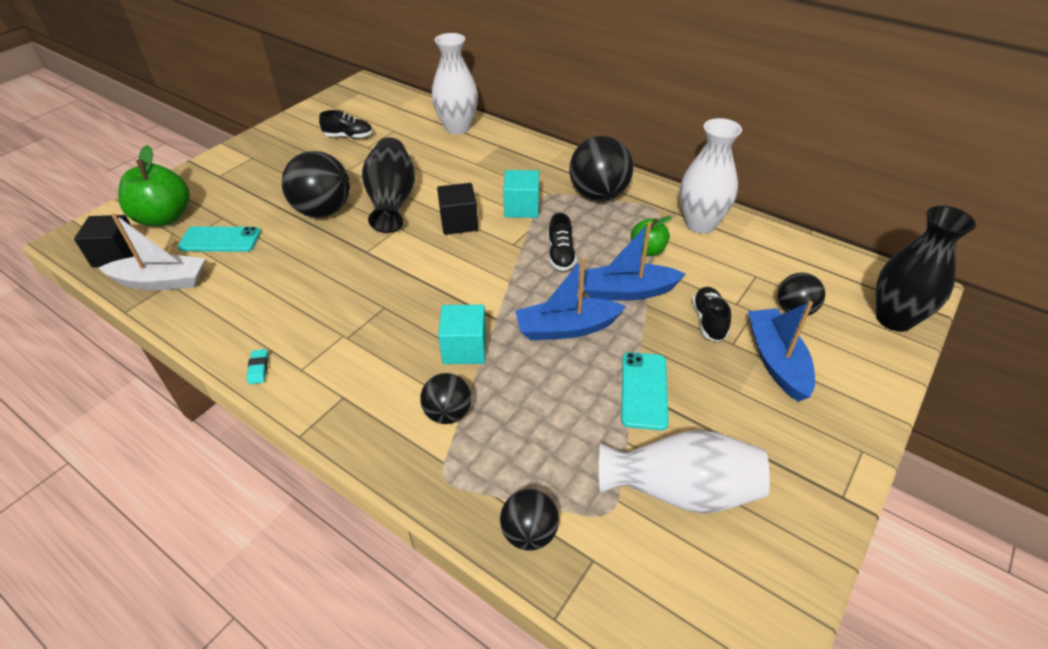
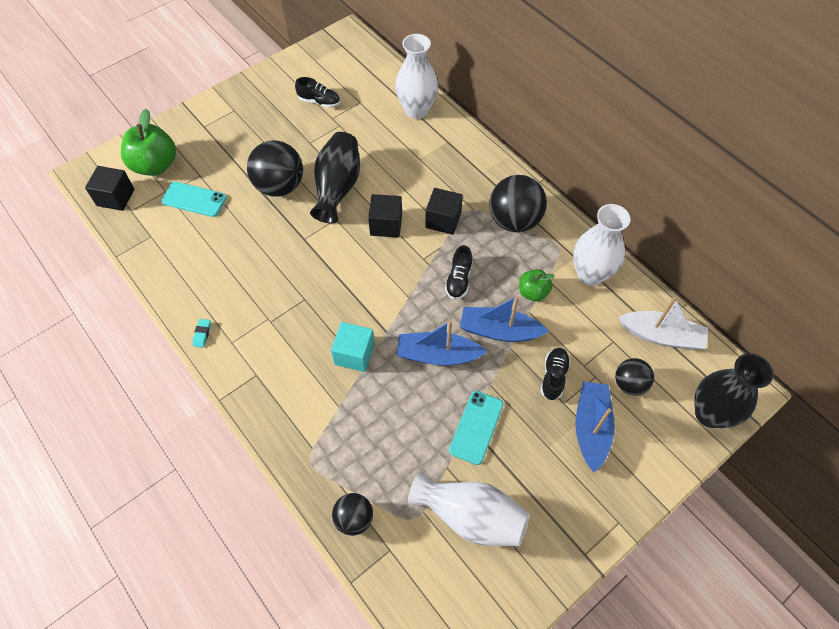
camera: 15 degrees right, 15 degrees up
(161, 281) = (145, 233): white boat -> white boat (661, 336)
(448, 413) = (326, 409): black ball -> none
(521, 208) = (443, 220): turquoise cube -> black cube

